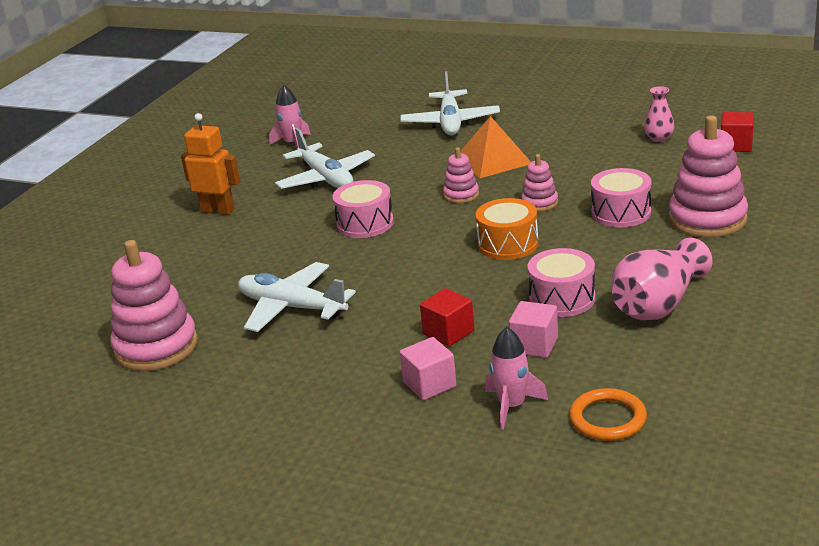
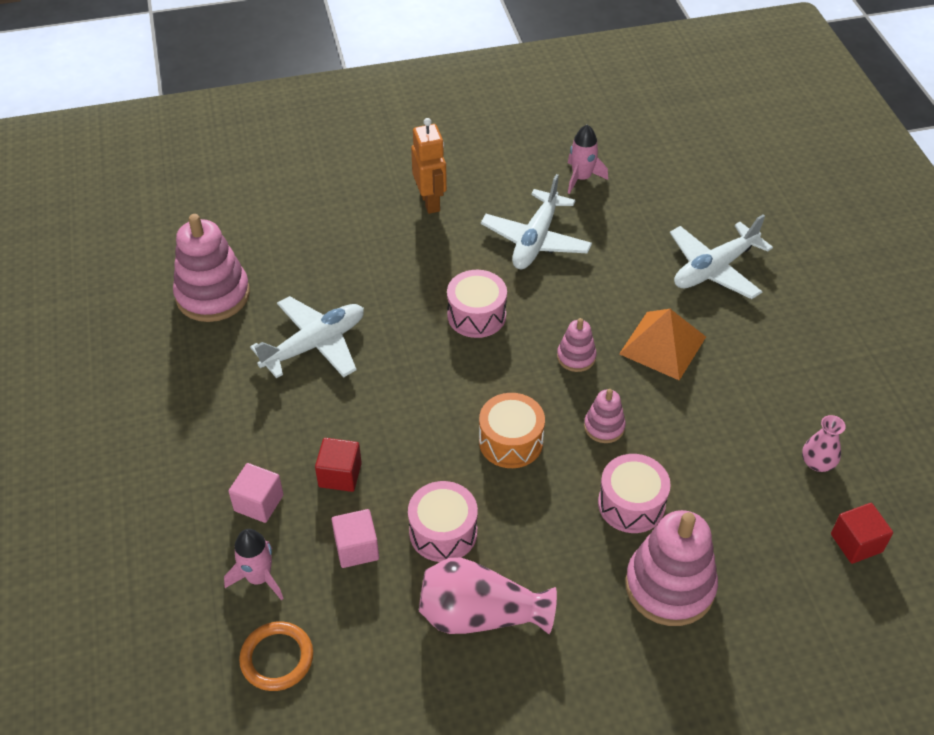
camera: 50 degrees right, 20 degrees up
(292, 307) = (315, 345): white plane -> white plane turned 60 degrees clockwise

